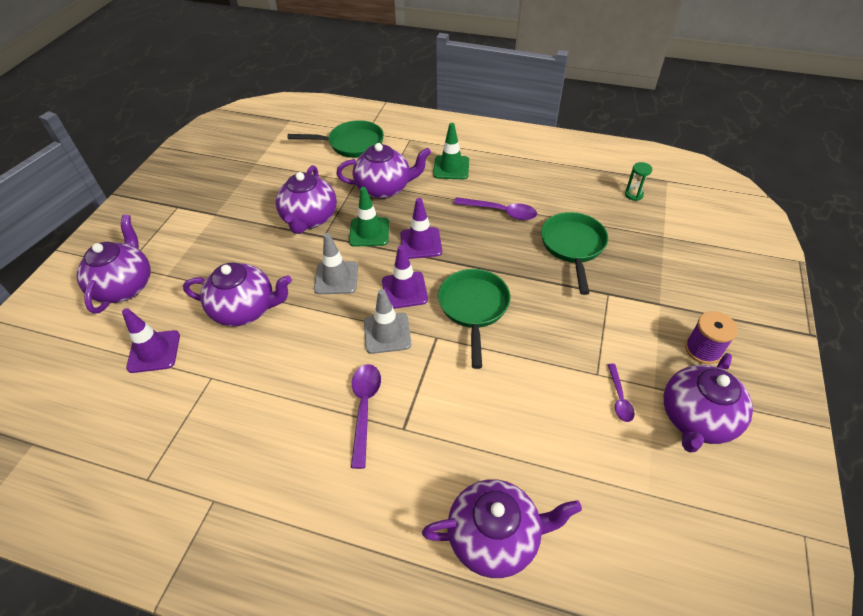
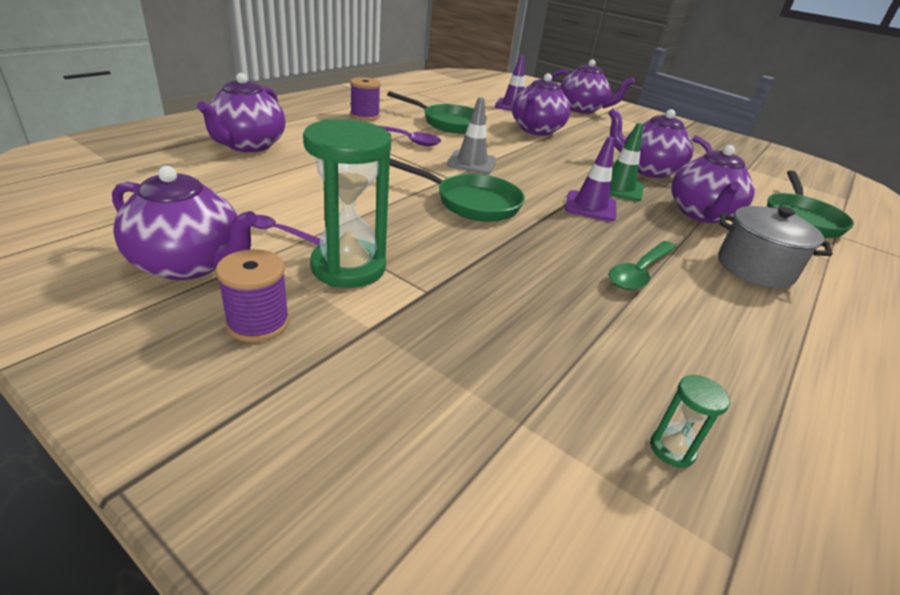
camera: 105 degrees right, 15 degrees down
(308, 483) = (365, 116): none -> purple spool
(336, 278) = (555, 161): grey traffic cone -> none
(404, 290) = (521, 181): purple traffic cone -> none
(451, 168) = (754, 268): green traffic cone -> grey pot
(500, 212) = (639, 272): purple spoon -> green spoon
(573, 247) = (539, 302): green pan -> green pan (448, 123)
(621, 338) = (348, 267): none -> green hourglass
(696, 419) = (190, 264): purple teapot -> purple teapot turned 150 degrees clockwise

